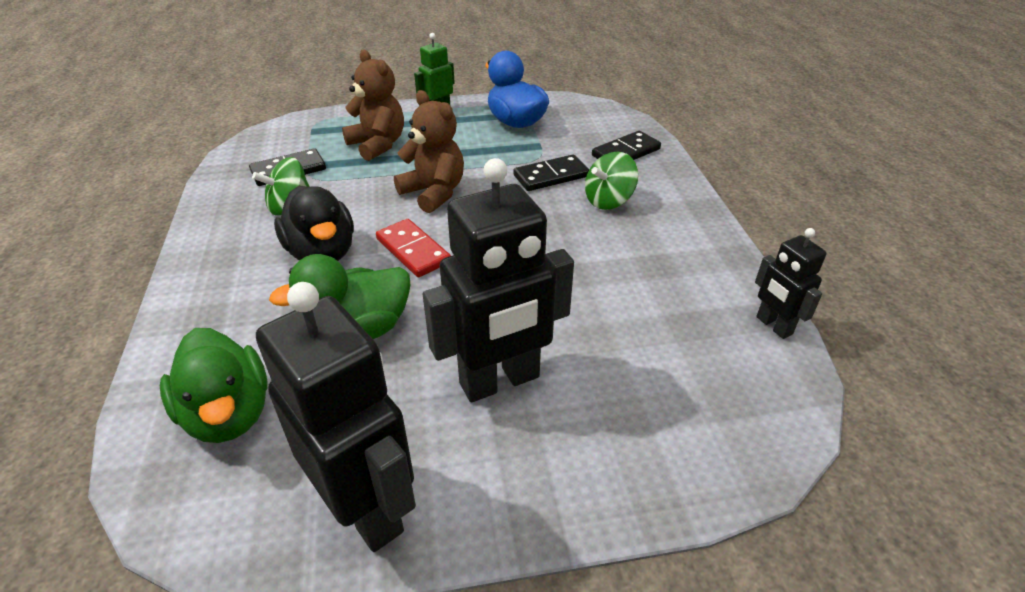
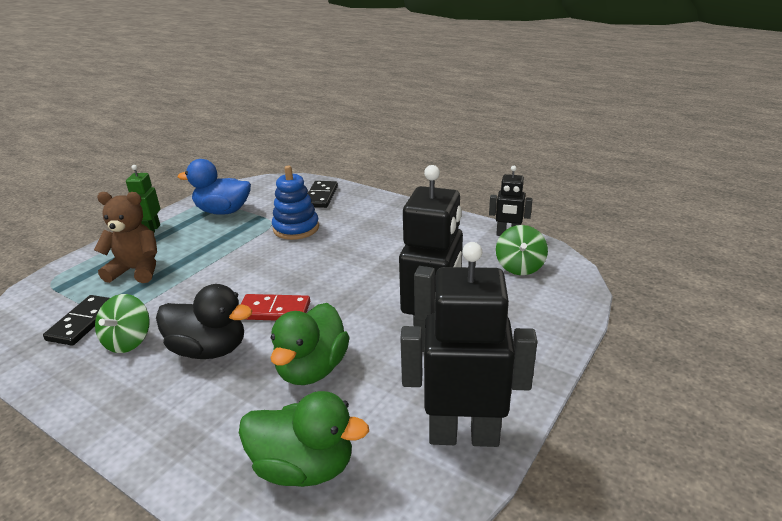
camera: 45 degrees left, 10 degrees down
(434, 193) = (233, 275): brown teddy bear -> none
(551, 176) = (296, 228): black domino -> blue stacking toy
(608, 200) = (350, 224): green spinning top -> green spinning top (519, 267)

